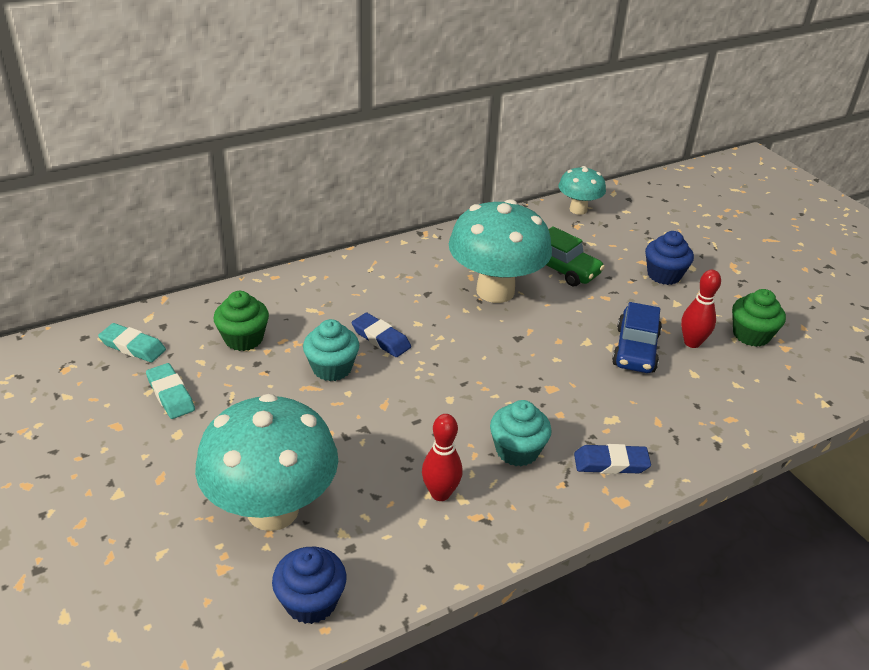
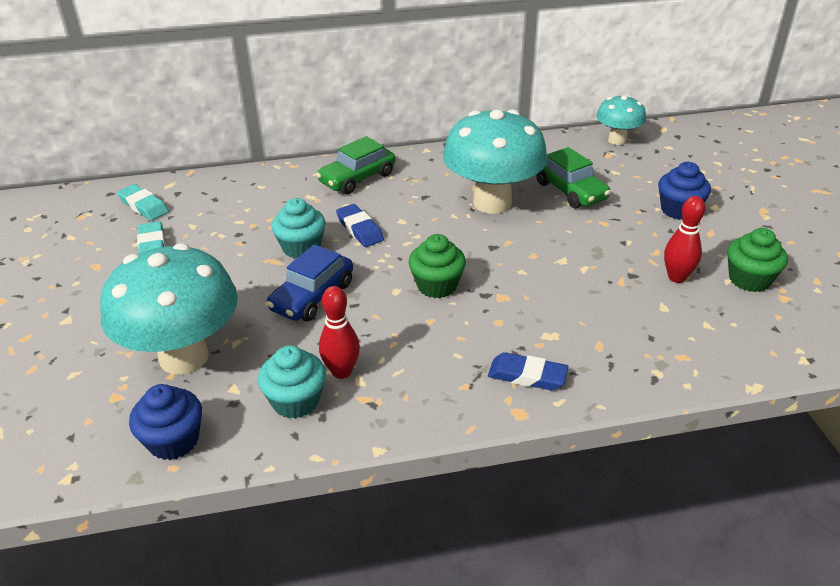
camera: 20 degrees right, 0 degrees up
(244, 339) = (238, 212): green cupcake -> green cupcake (437, 285)
(350, 282) = (357, 178): none -> green car
(517, 450) = (437, 347): turquoise cupcake -> turquoise cupcake (296, 401)
(635, 349) = (610, 275): blue car -> blue car (312, 296)

